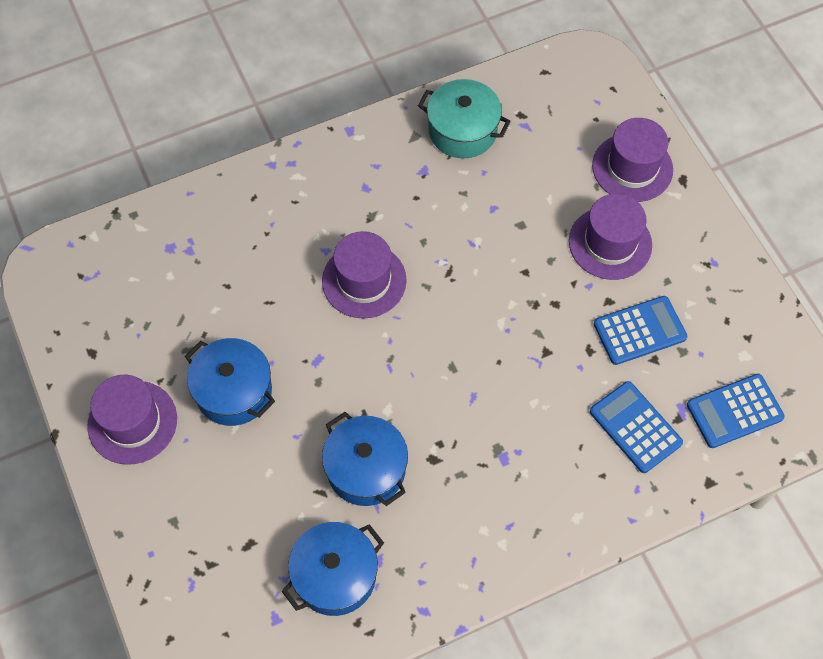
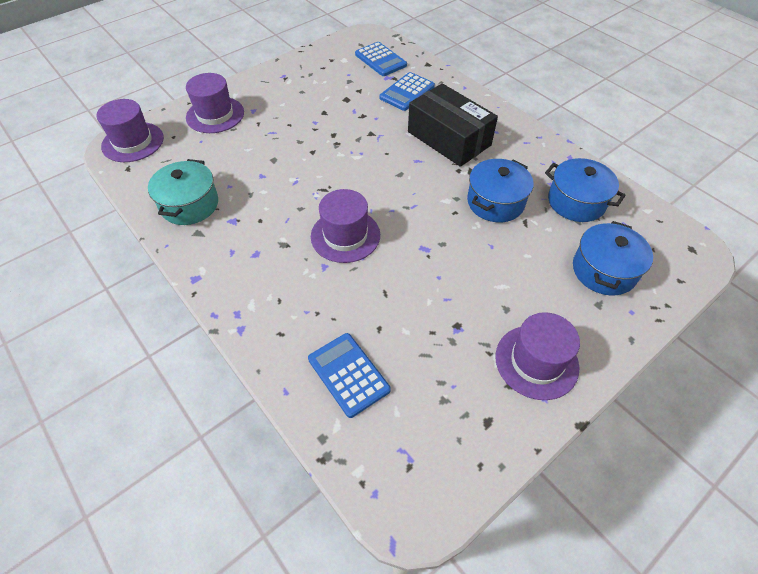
camera: 105 degrees left, 10 degrees down
(234, 391) = (474, 295): blue pot -> blue pot (604, 270)
(509, 453) = (449, 138): none -> black box
(610, 243) = (279, 117): purple hat -> purple hat (133, 142)
(639, 331) = (341, 98): blue calculator -> blue calculator (348, 374)

